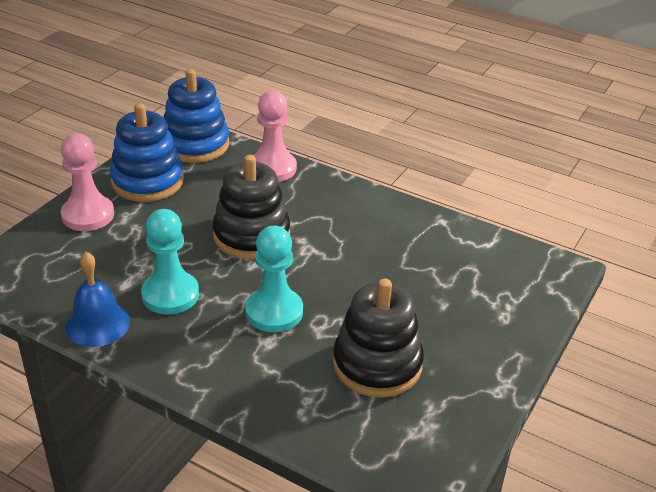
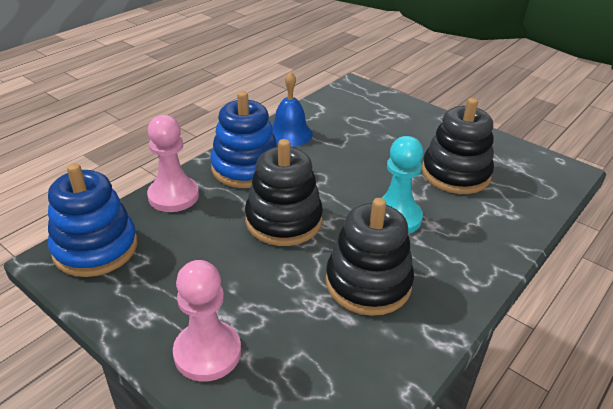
camera: 80 degrees left, 0 degrees up
(98, 324) = (412, 342): blue bell -> blue bell (289, 134)
(147, 181) = (155, 293): blue stacking toy -> blue stacking toy (246, 168)
(170, 295) = (368, 283): turquoise pawn -> black stacking toy

